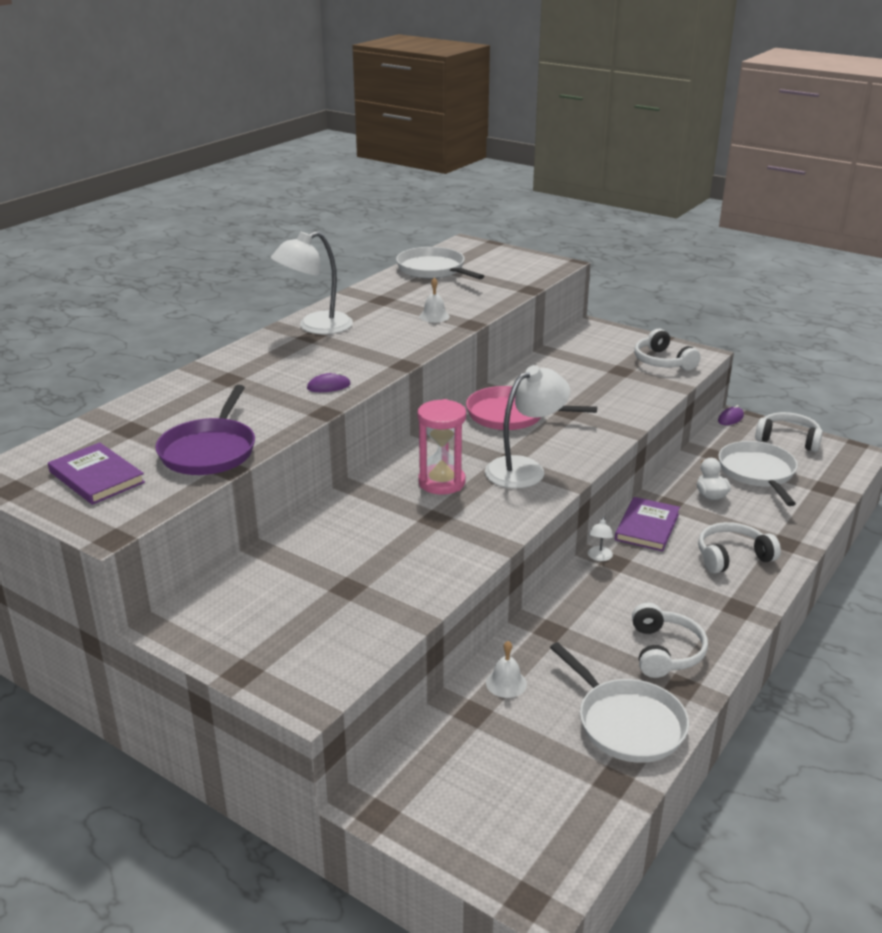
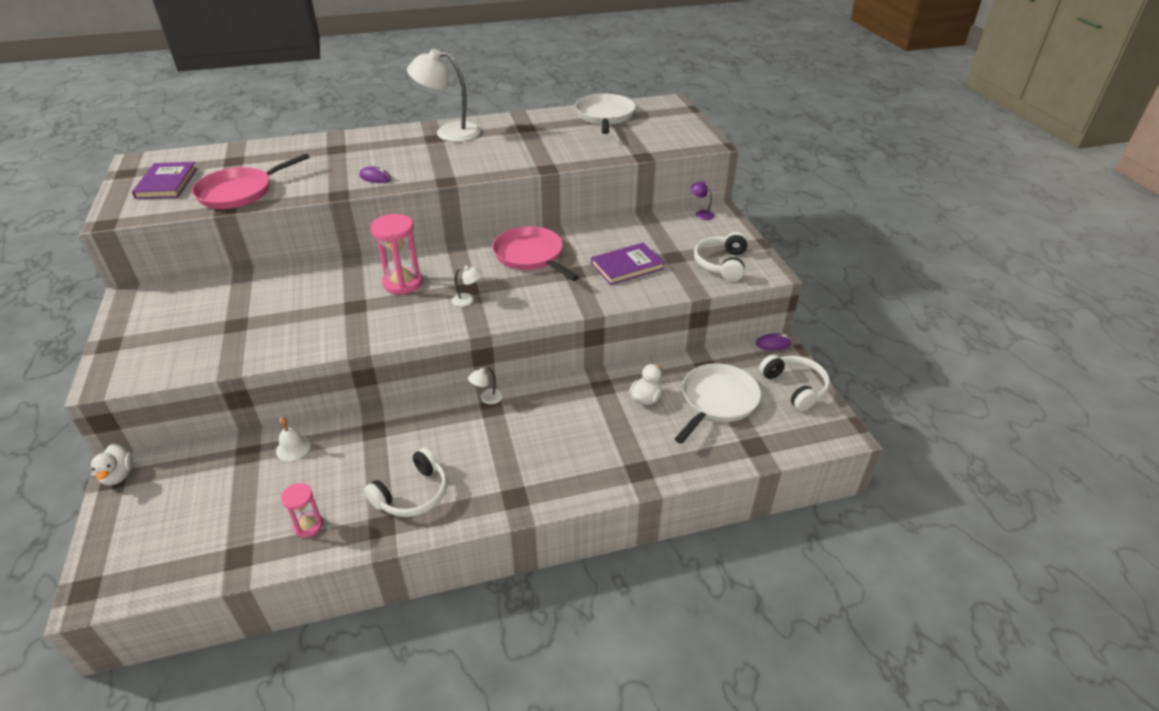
camera: 40 degrees right, 10 degrees up
(209, 451) = (239, 192): purple pan -> pink pan
(377, 808) = (118, 475): none -> white duck
(434, 316) = (535, 152): white bell -> none
(524, 468) = (468, 300): white lamp -> white lamp, size x0.42
(584, 332) = (701, 214): none -> purple lamp
(627, 723) = (308, 525): white pan -> pink hourglass
(647, 527) = (556, 395): purple book -> purple book (627, 266)
(732, 557) = (578, 456): white headphones -> none

